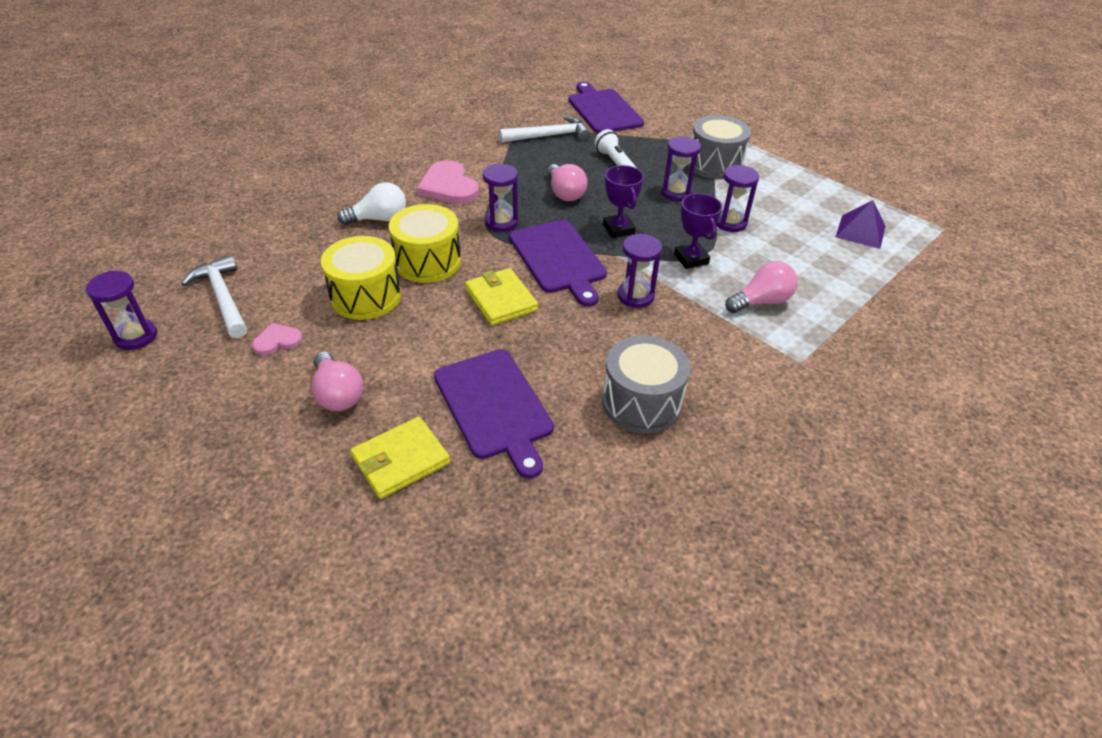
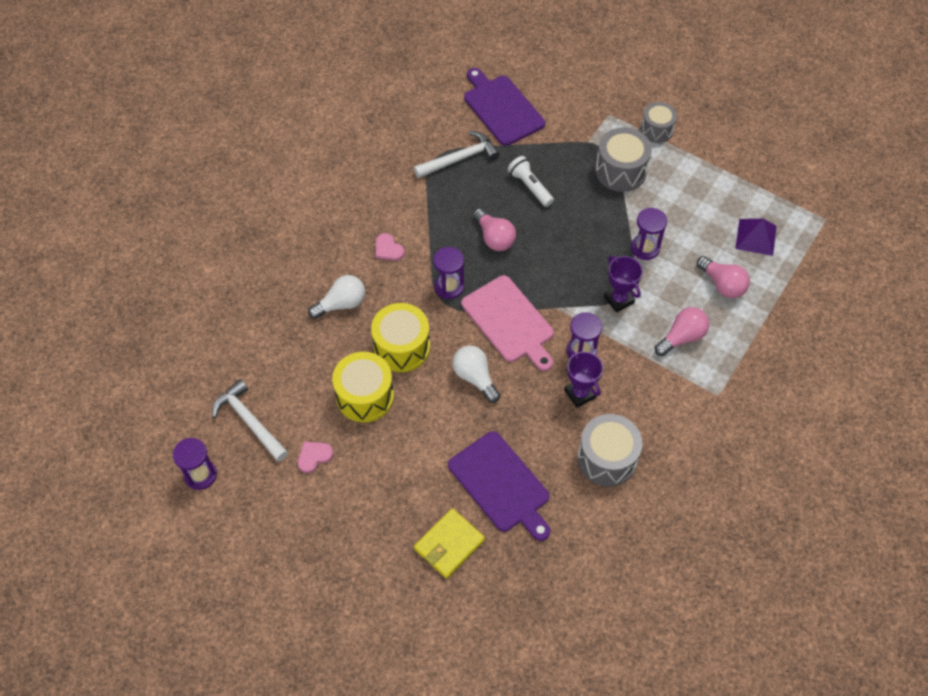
camera: 10 degrees left, 15 degrees up
(337, 394) = (381, 497): pink light bulb -> pink light bulb (722, 284)
(448, 186) = (388, 249): pink heart -> pink heart, size x0.53
(501, 300) = (475, 377): yellow wallet -> white light bulb
(559, 259) = (509, 321): purple cutting board -> pink cutting board
(618, 229) = (551, 275): purple trophy -> purple trophy (580, 394)
(676, 192) = (592, 217): purple hourglass -> none
(759, 142) = (656, 130): none -> grey drum

